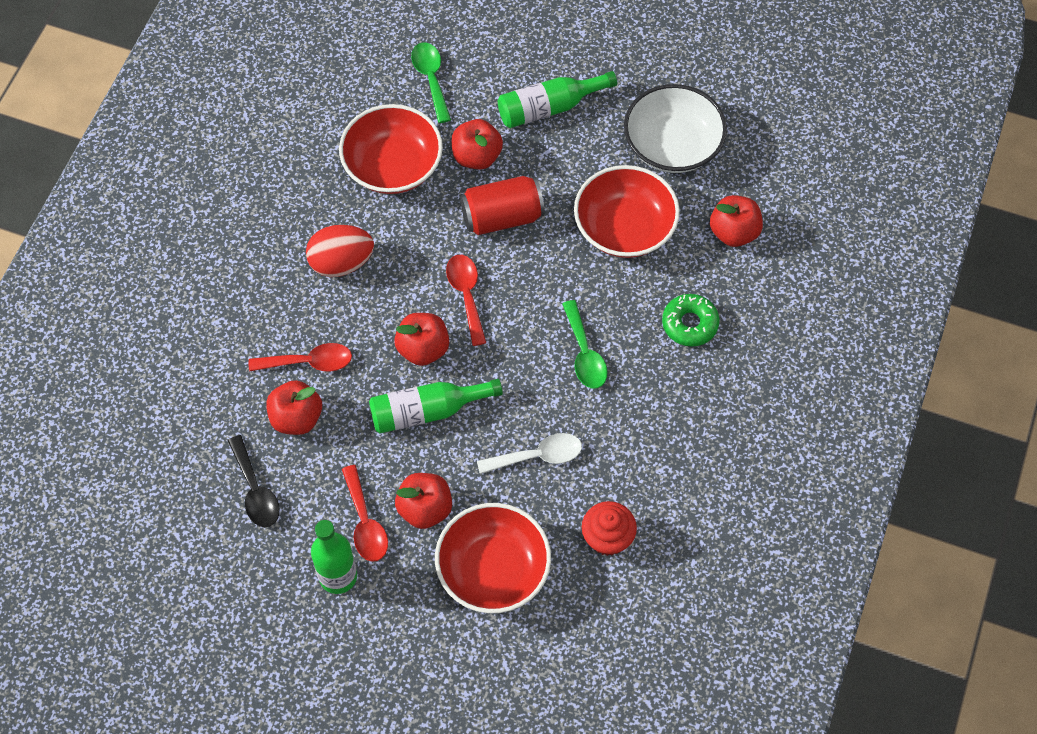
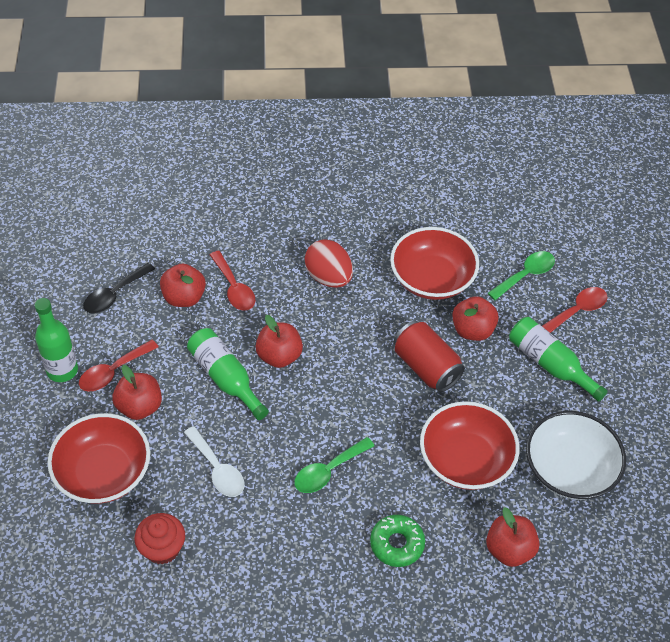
camera: 65 degrees right, 10 degrees down
(466, 295) = (341, 368): red spoon -> red spoon (577, 311)

